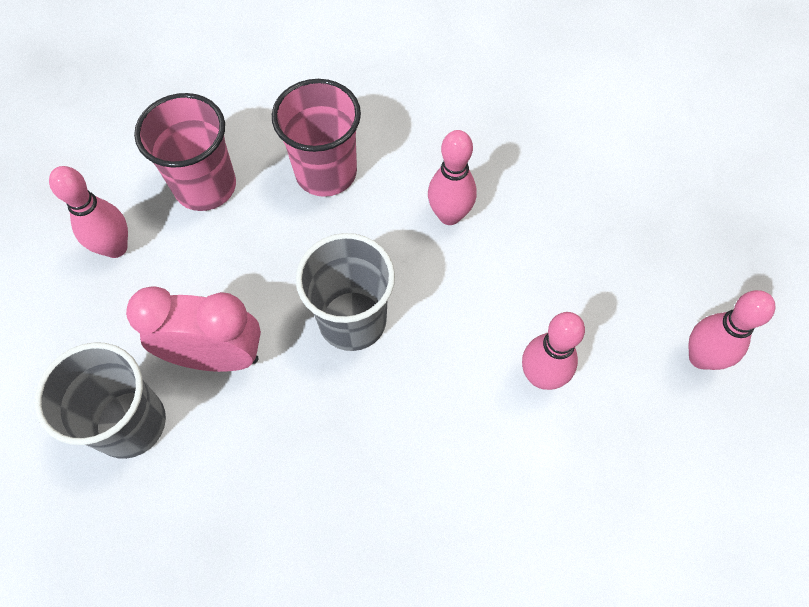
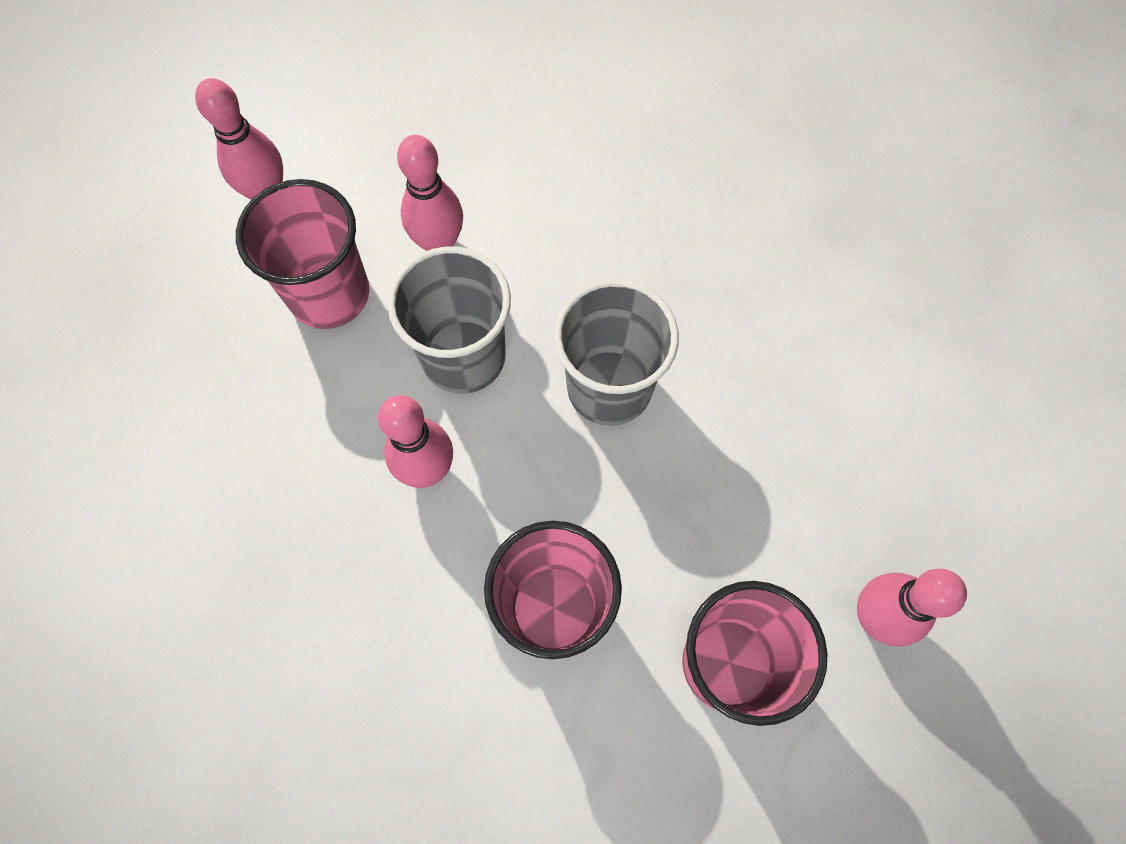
camera: 155 degrees left, 5 degrees up
(130, 423) = (896, 378): grey cup -> grey cup (463, 356)
(216, 356) = (781, 412): pink clock -> none
(594, 300) = (329, 294): none -> pink cup

